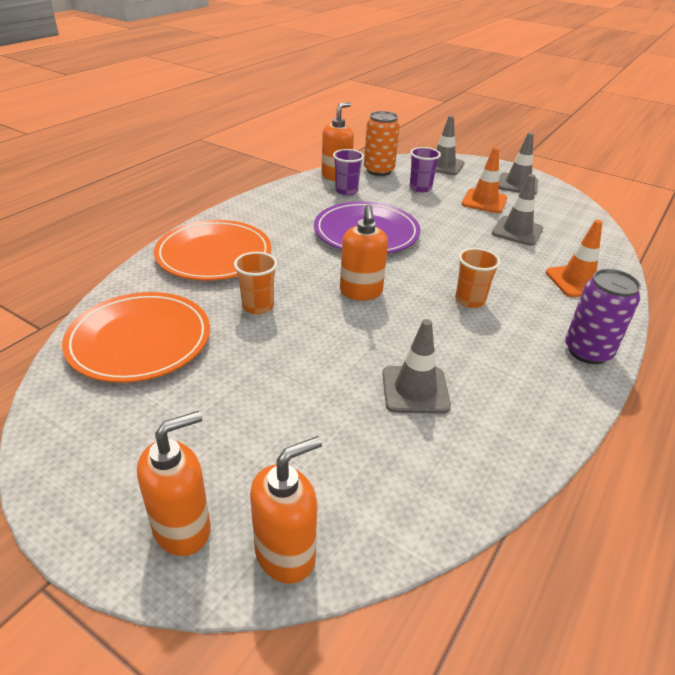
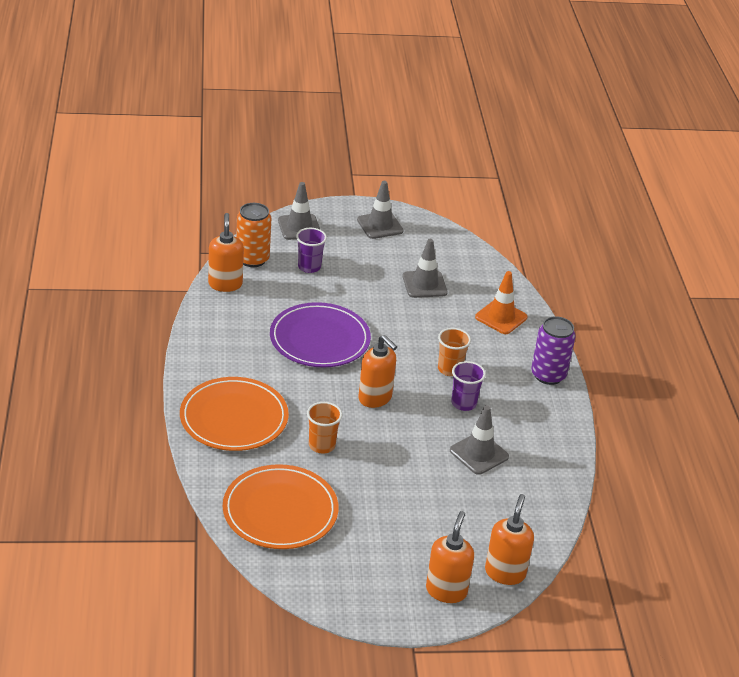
camera: 40 degrees left, 0 degrees up
(346, 191) = (253, 299): purple cup -> purple cup (463, 403)
(484, 201) = (372, 260): orange traffic cone -> none

